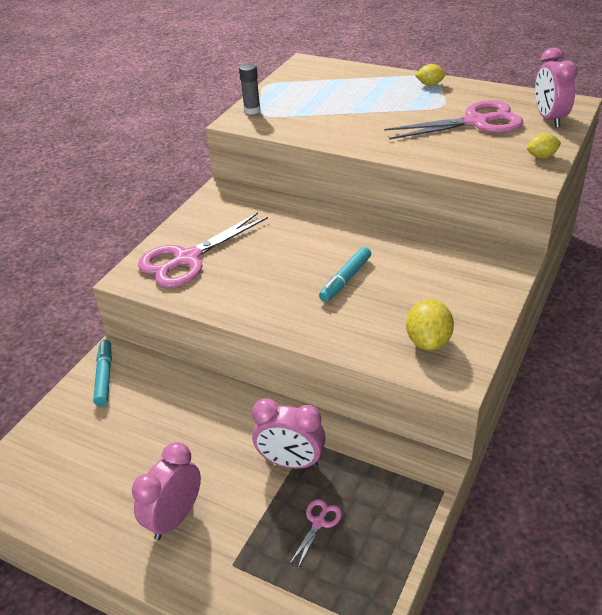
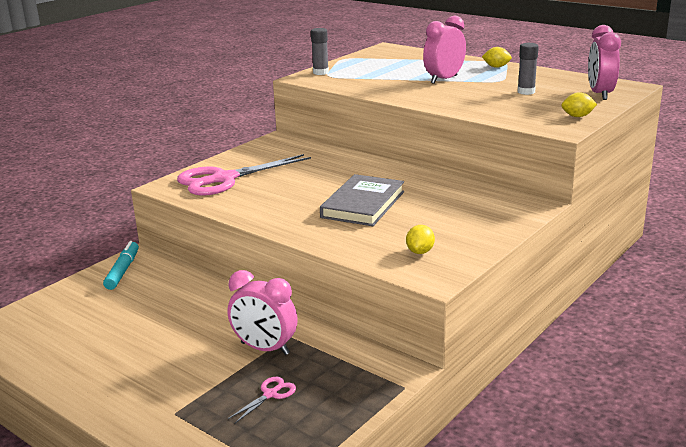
camera: 10 degrees right, 15 degrees down
(175, 518) = (138, 374): pink clock -> pink clock (444, 79)
(346, 279) = (363, 204): turquoise marker -> grey book
(428, 341) = (420, 252): yellow lemon -> yellow lemon, size x0.61
(476, 122) = (526, 92): pink scissors -> grey glue stick

